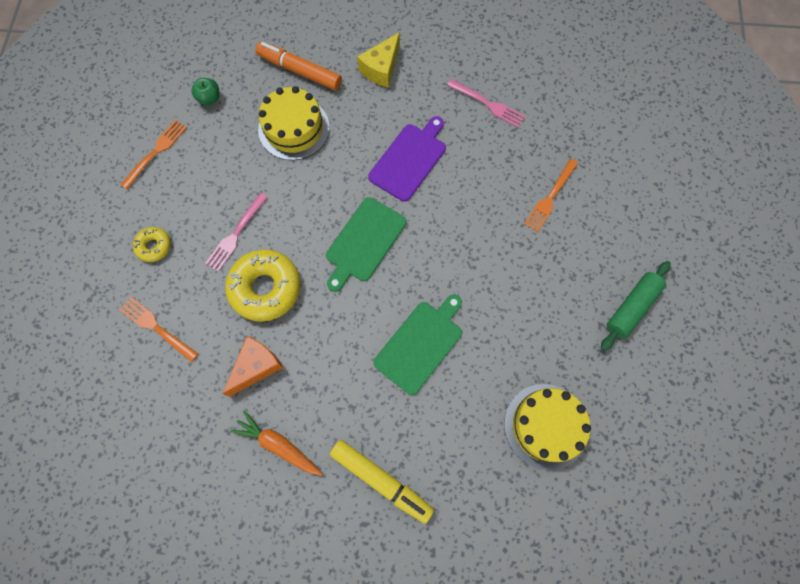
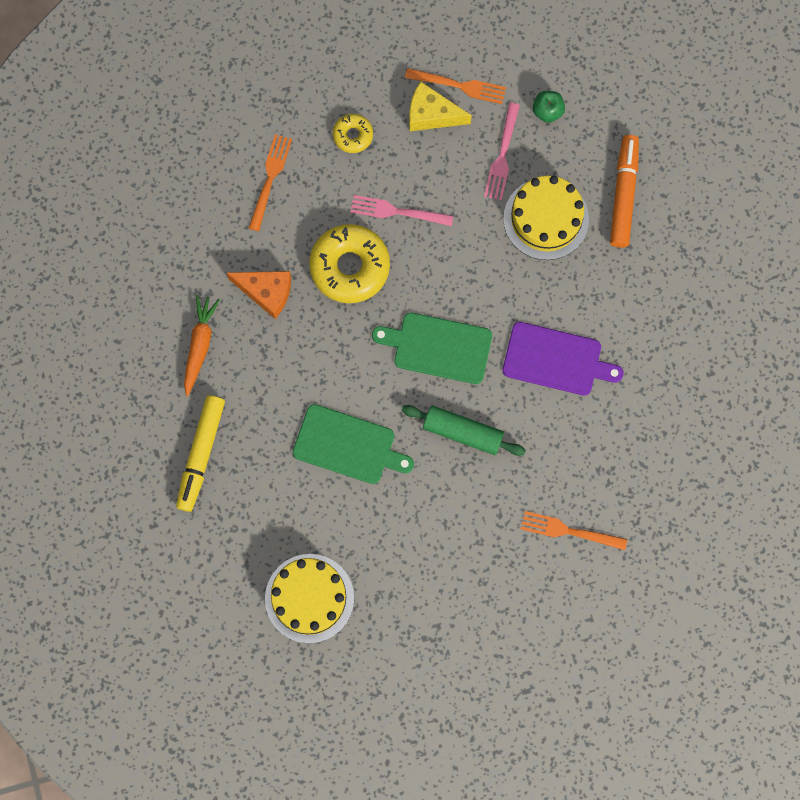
camera: 70 degrees right, 5 degrees up
(381, 69) = (664, 285): yellow cheese -> yellow cheese (431, 114)
(488, 104) = (664, 424): pink fork -> pink fork (502, 155)
(631, 308) = (469, 654): green rolling pin -> green rolling pin (463, 432)

